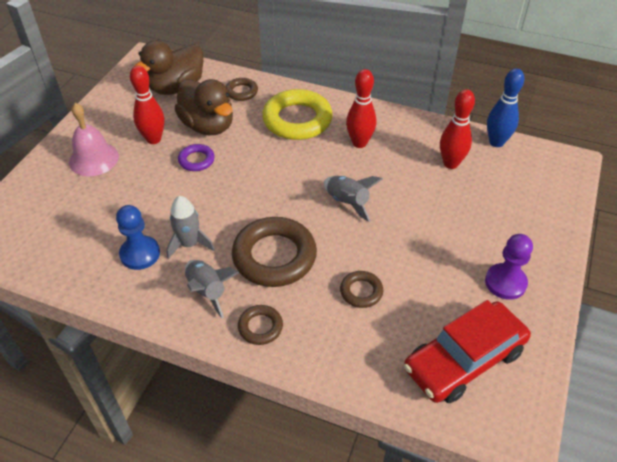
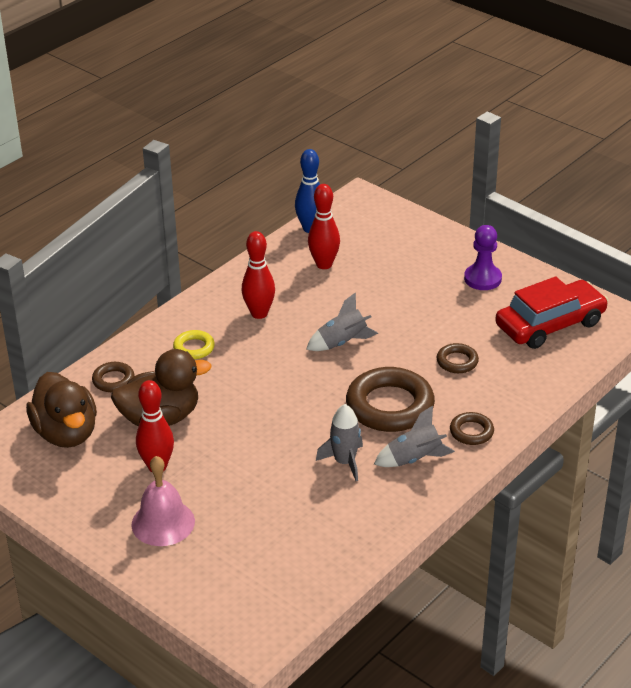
camera: 70 degrees left, 10 degrees down
(140, 254) = (341, 501): blue pawn -> none
(196, 160) = (216, 437): purple ring -> none
(297, 120) = (194, 348): yellow ring -> yellow ring, size x0.49
(464, 360) = (550, 324): red car -> red car turned 105 degrees counterclockwise

